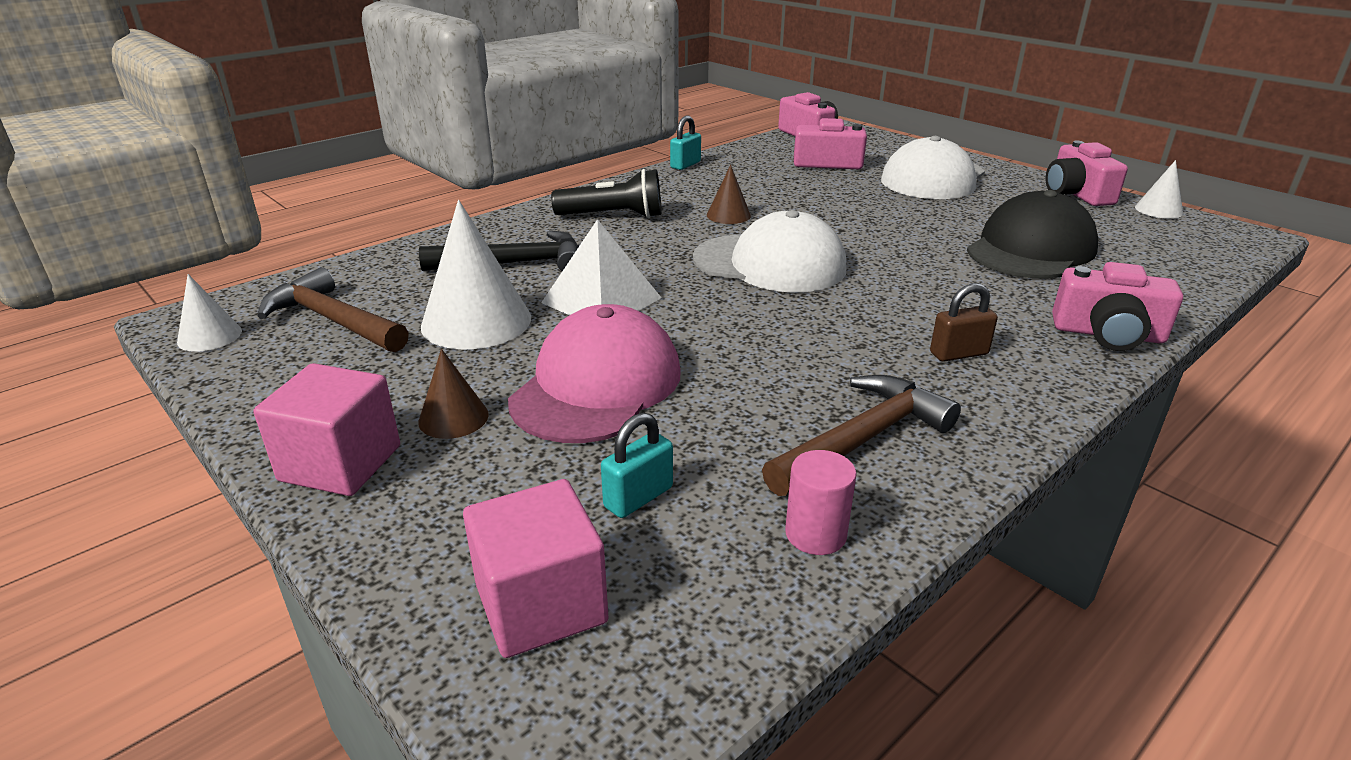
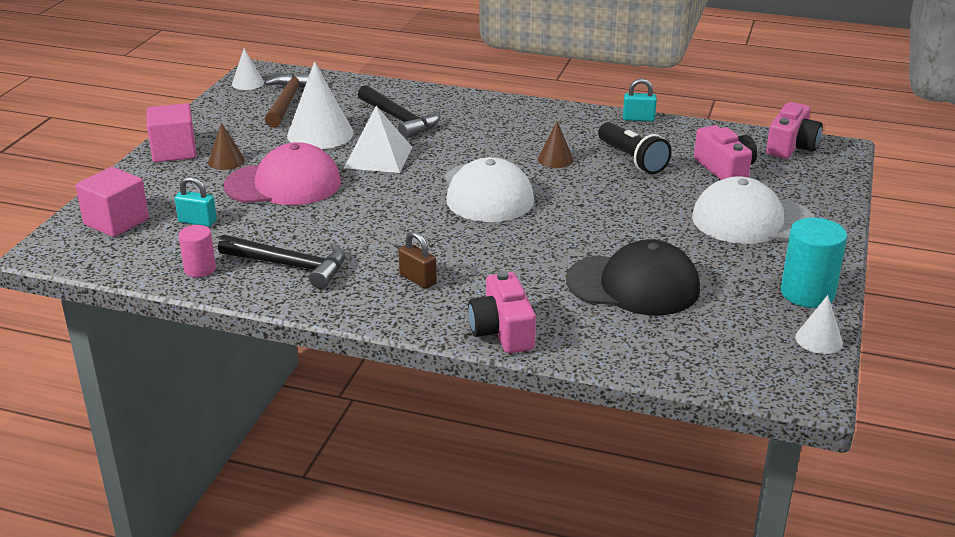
camera: 60 degrees right, 0 degrees up
(613, 216) = (505, 124): black flashlight -> black flashlight (632, 159)
(862, 439) = (290, 266): brown hammer -> black hammer
(1076, 194) = (807, 293): pink camera -> turquoise cylinder

